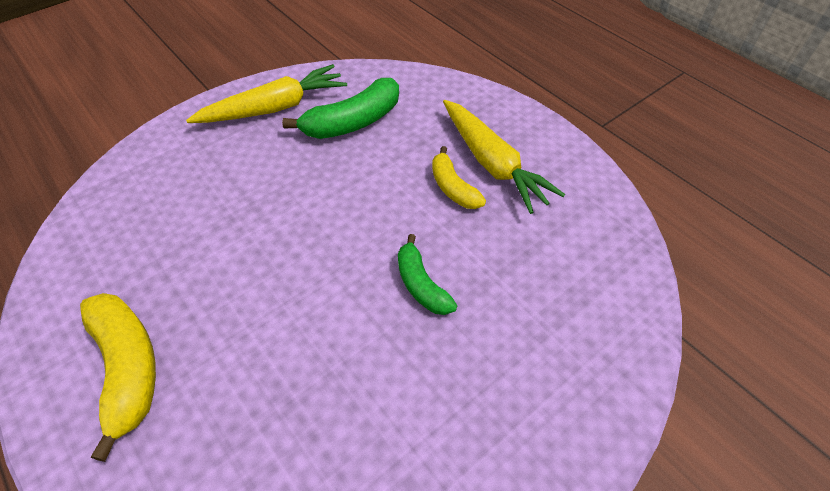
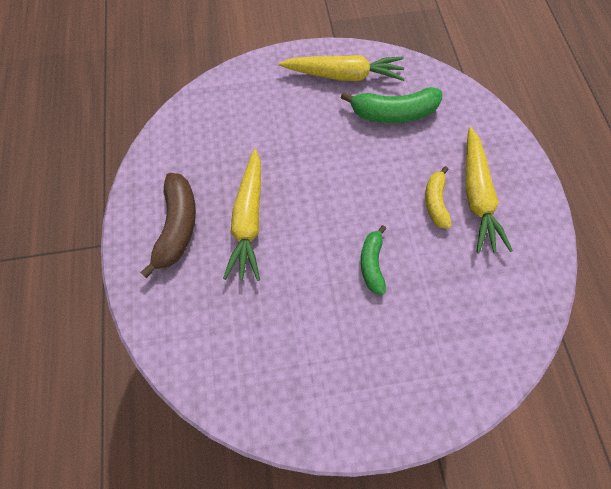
camera: 30 degrees right, 15 degrees up
(127, 369) = (177, 227): yellow banana -> brown banana
(232, 311) = (248, 220): none -> yellow carrot

